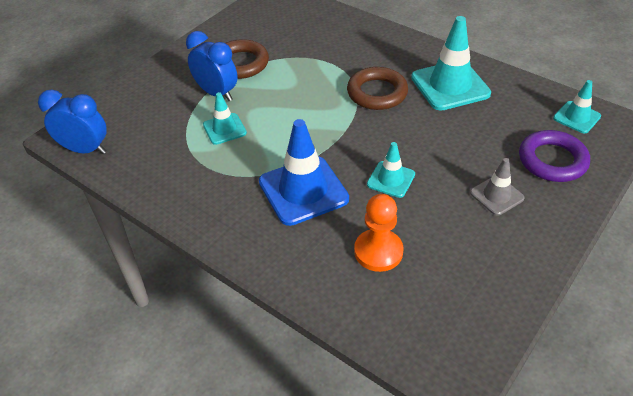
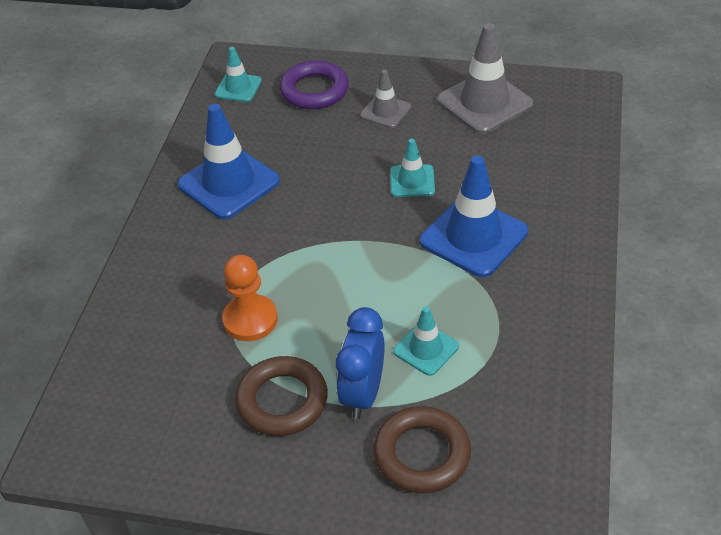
camera: 115 degrees left, 0 degrees up
(85, 150) = (562, 479): blue clock -> none
(377, 93) = (275, 237): brown ring -> brown ring (422, 454)
(378, 251) = (508, 160): orange pawn -> orange pawn (250, 319)
(450, 86) = (229, 183): turquoise traffic cone -> blue traffic cone
(475, 272) = (484, 103): none -> grey traffic cone

